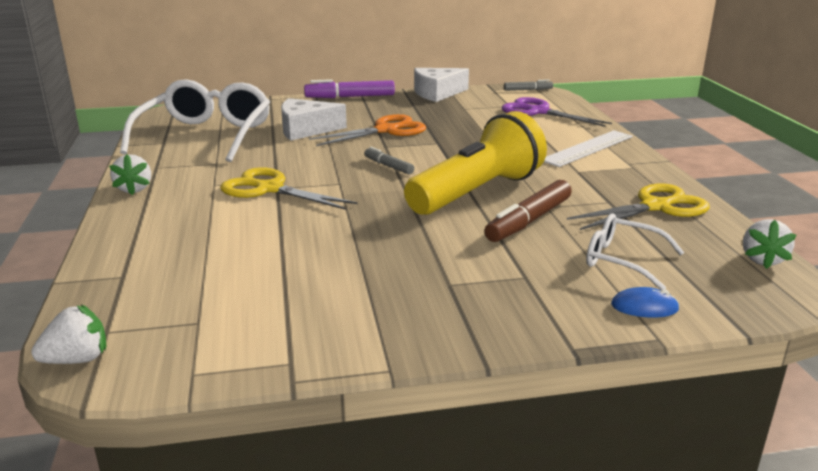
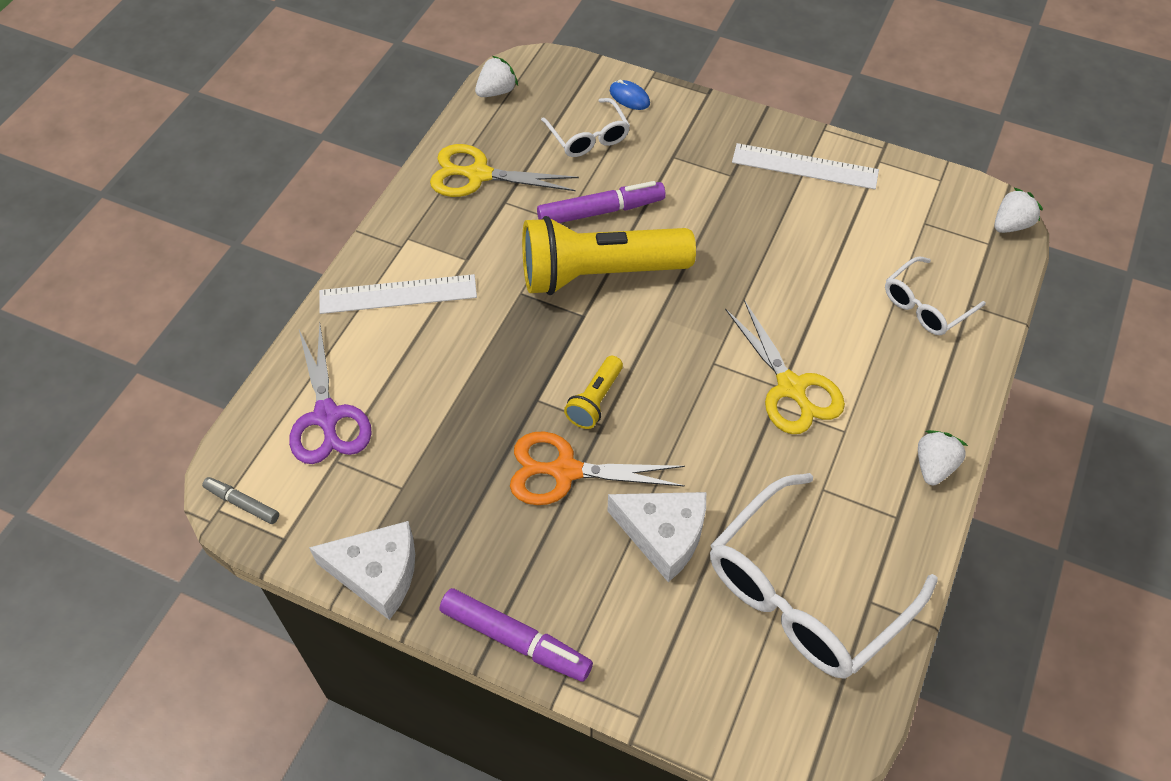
camera: 145 degrees left, 30 degrees up
(77, 359) = (1011, 225): white strawberry -> white strawberry turned 135 degrees clockwise
(171, 261) = (925, 305): none -> white glasses
(378, 321) = (805, 166): none -> white ruler
(388, 166) = (638, 371): grey marker -> none
(401, 151) = (595, 400): none -> yellow flashlight
(529, 220) = (600, 211): brown marker -> purple marker

